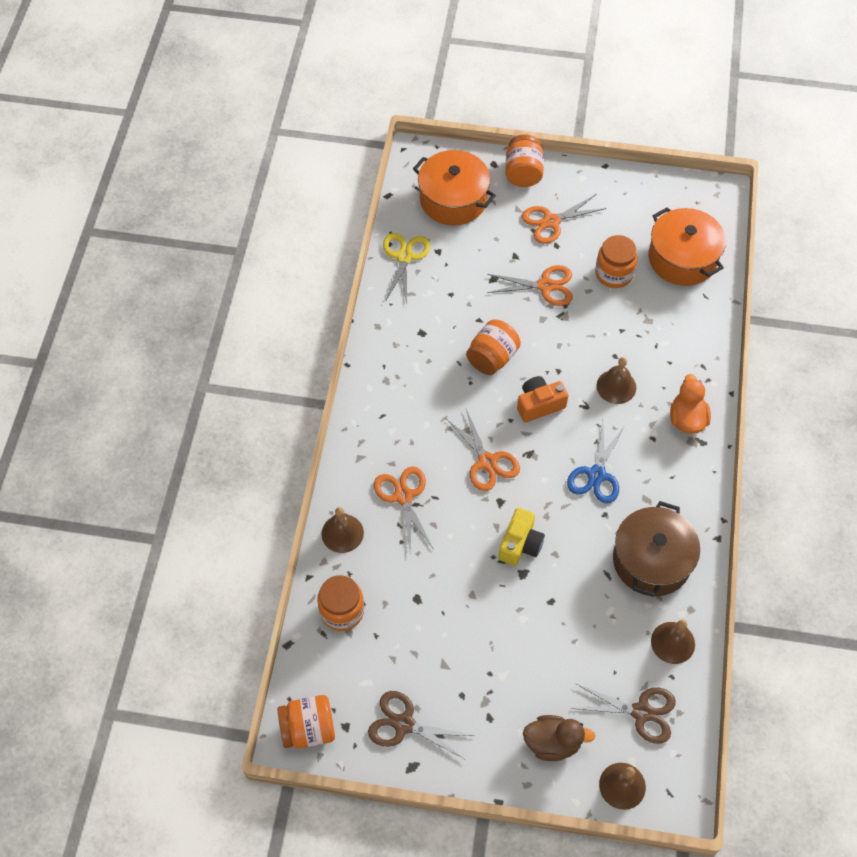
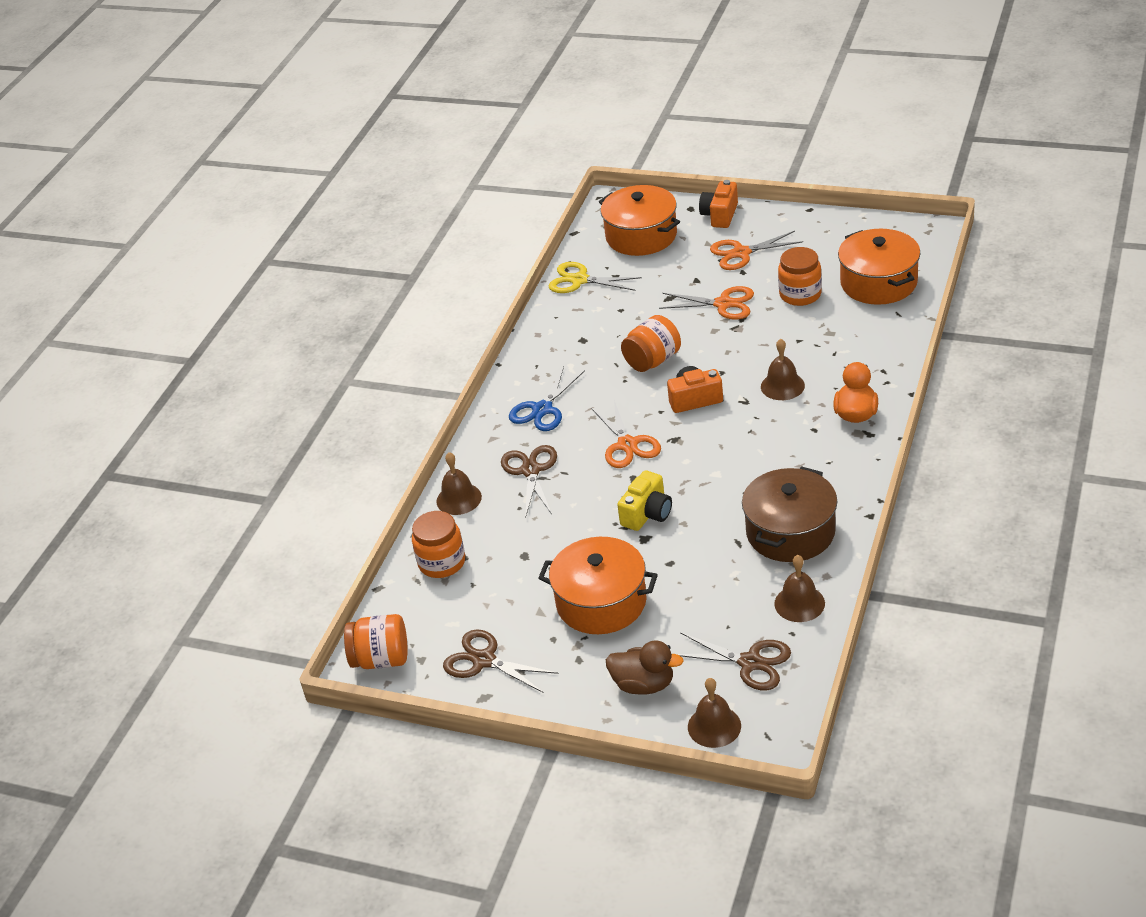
camera: 15 degrees right, 20 degrees down
(403, 496) = (531, 470): orange scissors -> brown scissors
(404, 256) = (579, 280): yellow scissors -> yellow scissors turned 90 degrees counterclockwise
(497, 650) = (601, 602): none -> orange pot
(523, 173) = (720, 215): orange jar -> orange camera
(596, 475) = (744, 458): blue scissors -> blue scissors (542, 409)

